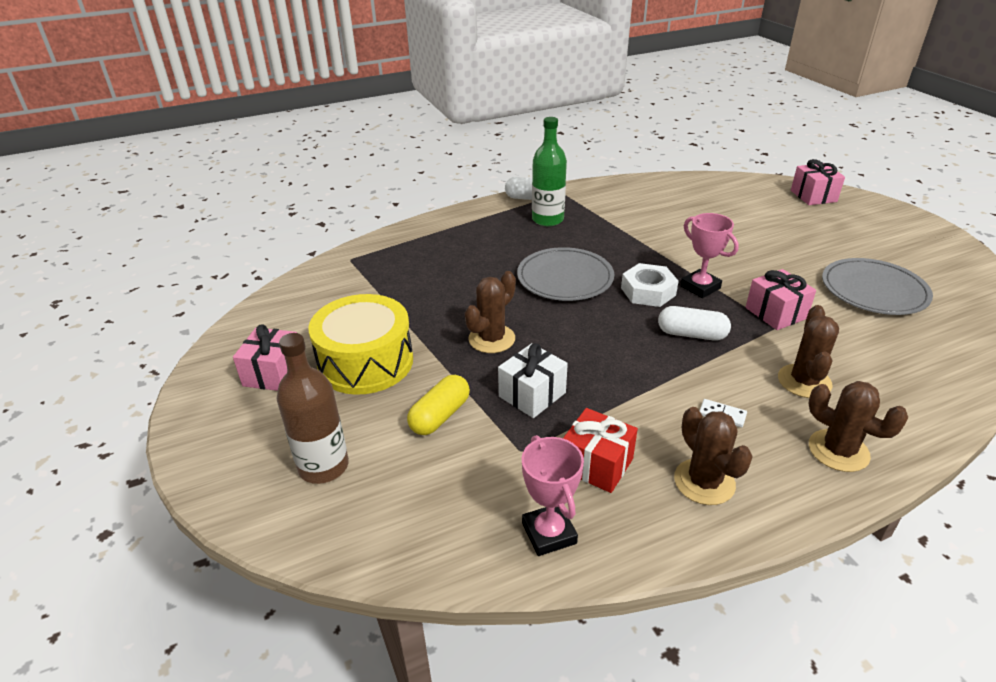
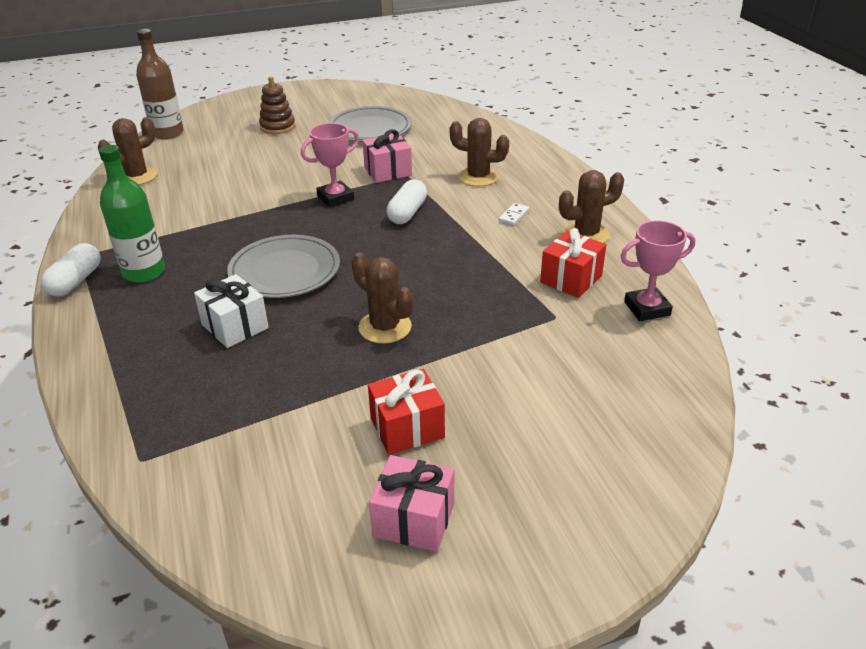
camera: 85 degrees left, 0 degrees up
(323, 466) = (583, 451): brown bottle -> brown bottle (167, 133)
(365, 362) = (407, 427): yellow drum -> red gift
(440, 416) = (507, 366): yellow capsule -> none
(532, 394) = (480, 306): white gift -> white gift (235, 326)
(648, 291) = (332, 225): white nut -> none
(813, 196) = (205, 119): pink gift -> none
(829, 234) = (277, 127): none -> brown stacking toy
(838, 451) = (552, 180): brown cactus -> brown cactus (137, 176)

